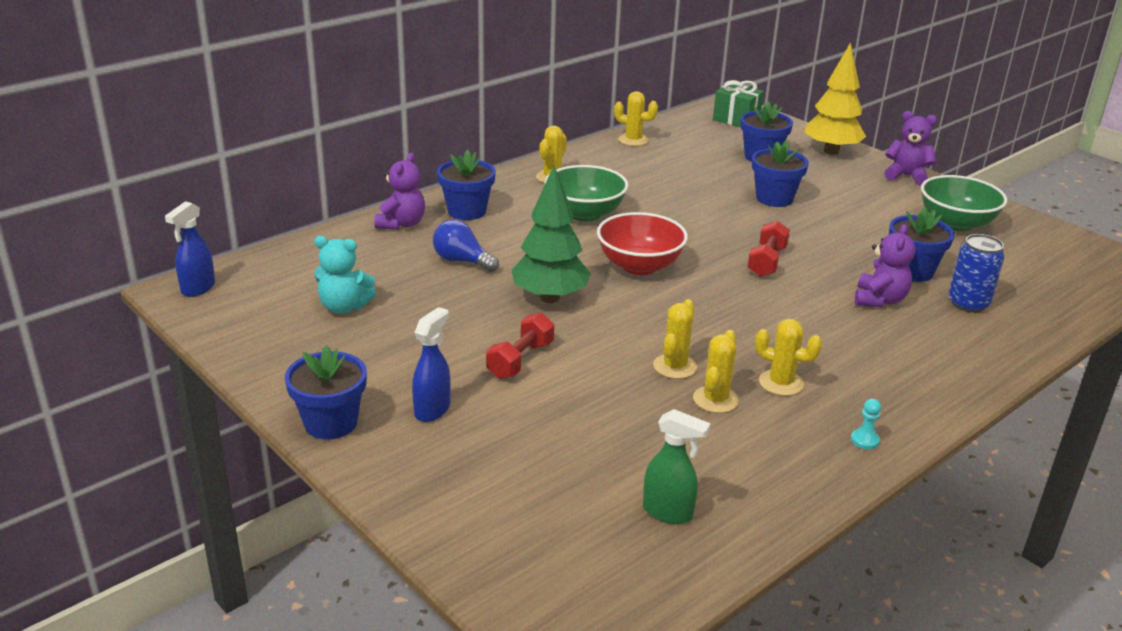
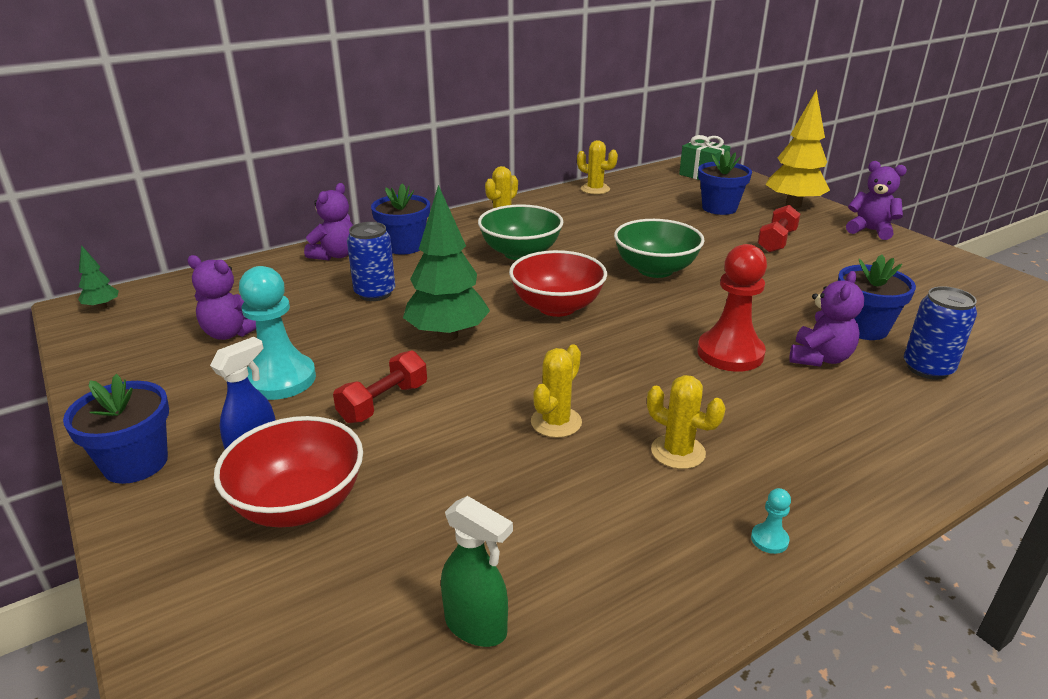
camera: 10 degrees right, 0 degrees up
(198, 288) = (102, 307): blue spray bottle -> green tree
(344, 307) = (231, 333): turquoise teddy bear -> purple teddy bear
(417, 346) = (280, 379): none -> turquoise pawn
(462, 261) = (375, 293): blue light bulb -> blue can
(490, 443) = (299, 504): none -> red bowl
(715, 399) = (591, 468): yellow cactus -> none
(767, 262) = (698, 309): red dumbbell -> red dumbbell (776, 241)
(774, 198) = (722, 246): blue flower pot -> none
(804, 300) = (730, 353): none -> red pawn
(956, 223) = (921, 279): green bowl -> green bowl (655, 270)

